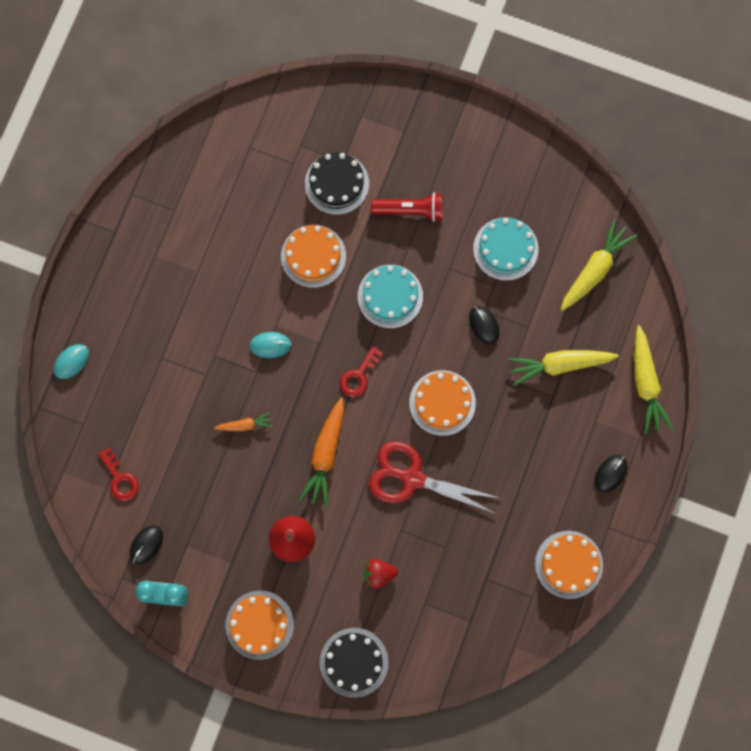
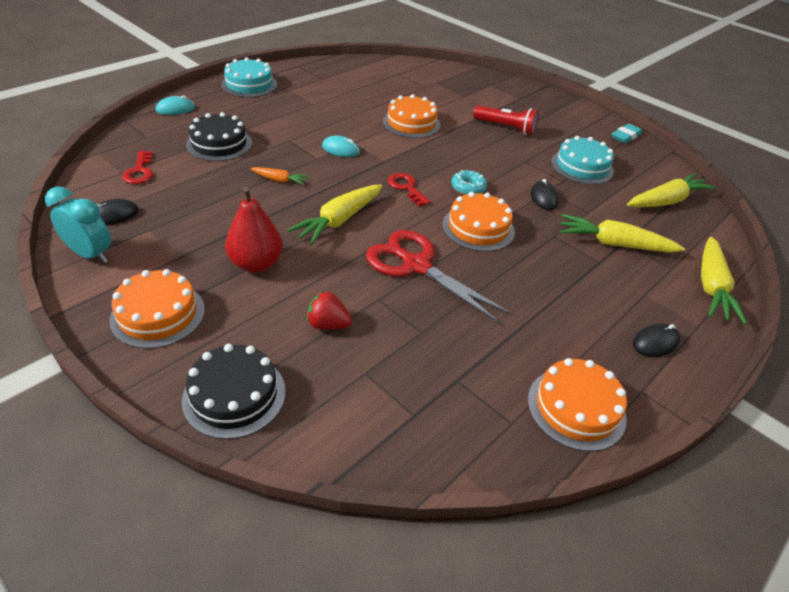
camera: 20 degrees right, 35 degrees down
(325, 455) = (339, 221): orange carrot -> yellow carrot
(336, 183) = (453, 102): black cake -> black cake (219, 144)
(359, 375) = (406, 188): red key -> red key turned 90 degrees clockwise
(390, 296) = (463, 158): turquoise cake -> turquoise cake (249, 84)
(412, 346) = (468, 188): none -> turquoise donut
(536, 158) = (625, 136): none -> turquoise eraser

